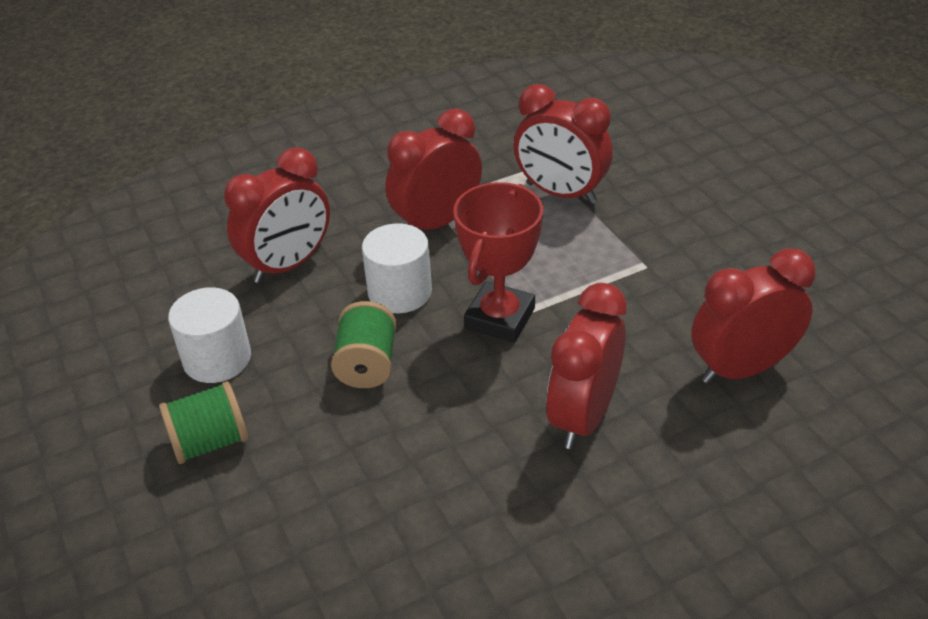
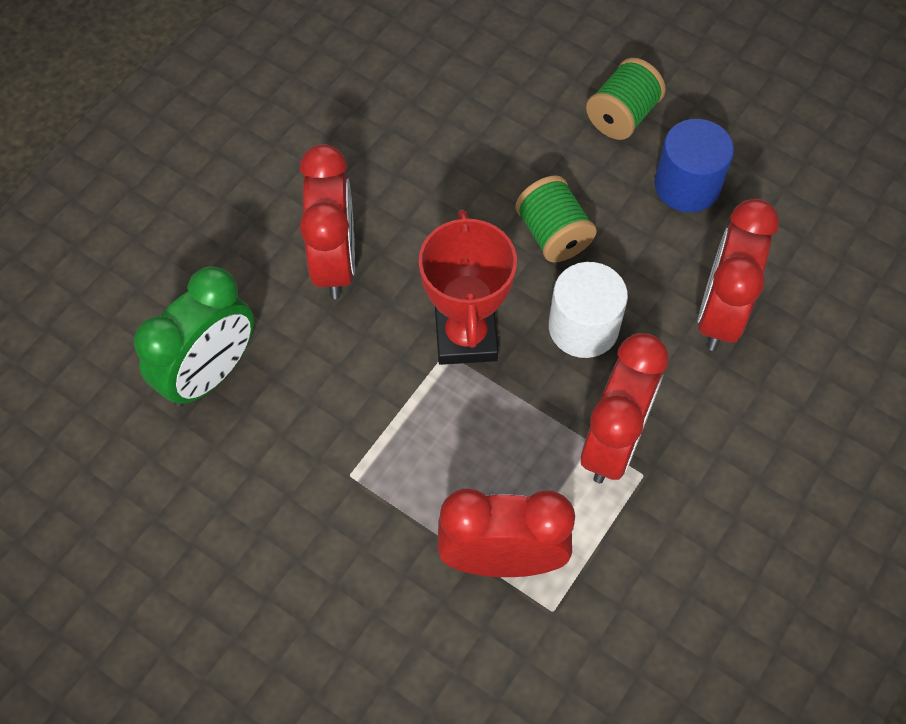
camera: 150 degrees right, 20 degrees up
(217, 359) = (687, 185): white cylinder -> blue cylinder
(741, 368) = (210, 374): red clock -> green clock

